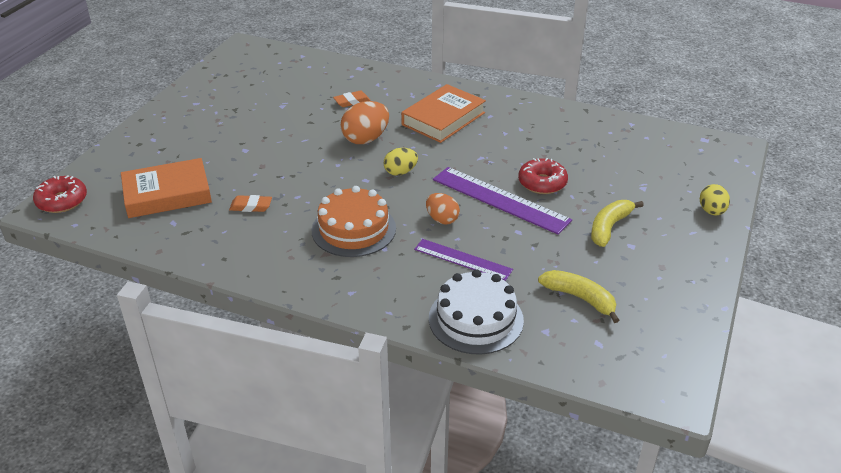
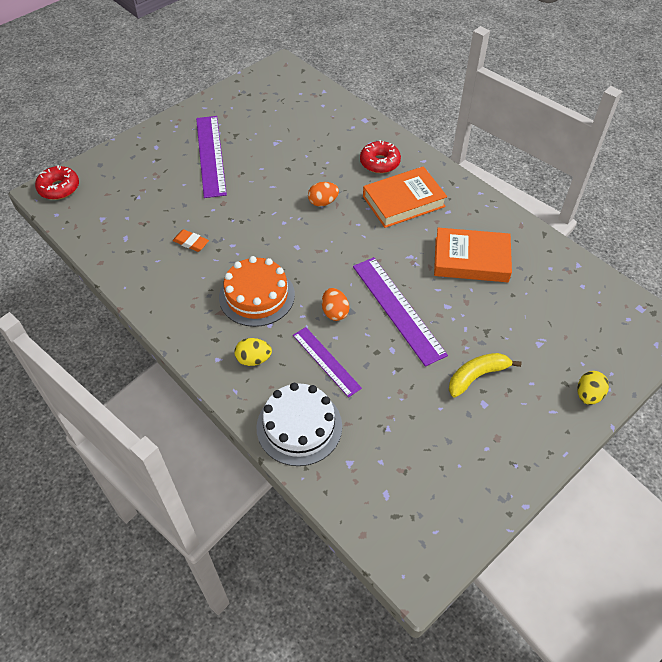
camera: 25 degrees right, 15 degrees up
(167, 194) = (136, 207): orange book -> orange book (471, 260)
(220, 131) = (210, 155): none -> purple ruler
(352, 101) = (336, 156): orange eraser -> none
(366, 139) = (323, 202): orange egg -> orange egg, size x0.64
(400, 172) = (330, 248): yellow egg -> yellow egg (253, 359)
(542, 183) = (447, 304): red donut -> red donut (379, 162)
(580, 298) = (400, 441): yellow banana -> none

